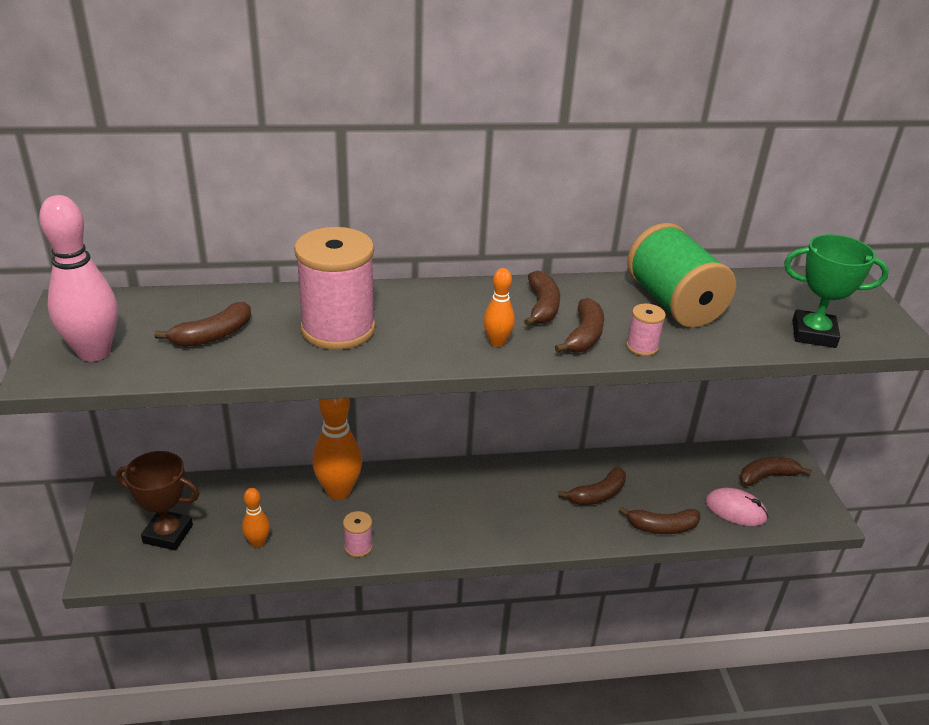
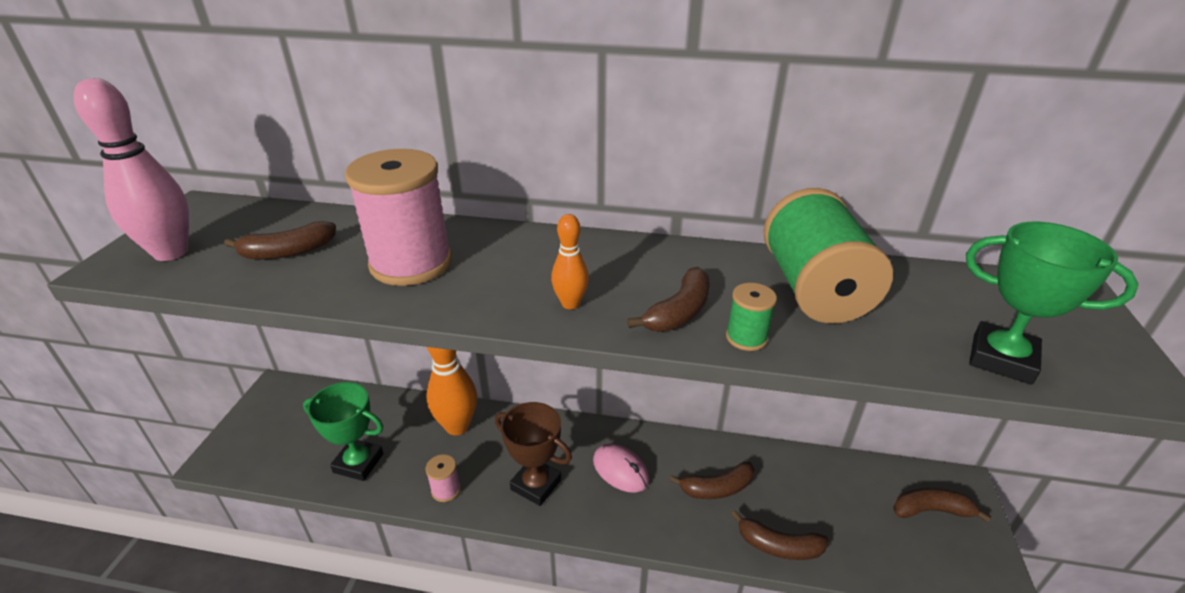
camera: 20 degrees right, 0 degrees up
(168, 534) = (289, 436): brown trophy -> brown trophy (536, 485)
(258, 542) = (358, 463): orange bowling pin -> green trophy
(542, 307) = (648, 271): brown banana -> none
(642, 347) = (746, 337): pink spool -> green spool
(735, 510) = (878, 545): pink mouse -> pink mouse (620, 470)

